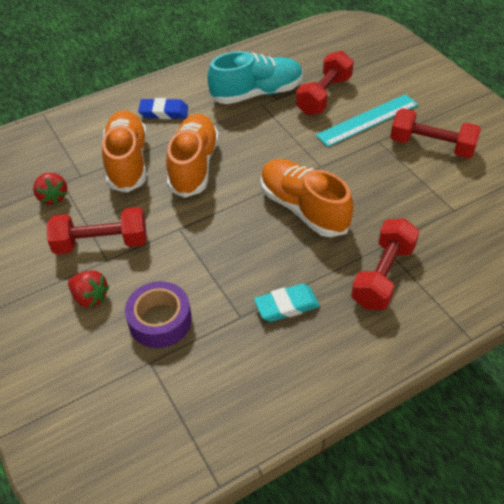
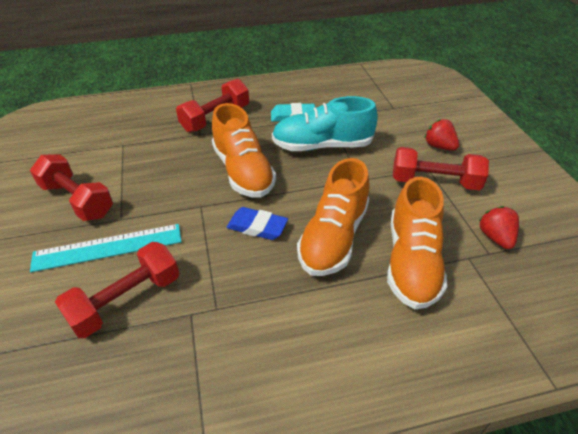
camera: 165 degrees left, 5 degrees down
(160, 321) = (384, 124): purple tape -> none
(164, 112) = (358, 333): blue eraser -> blue eraser (257, 227)
(257, 93) = (212, 332): turquoise shoe -> turquoise shoe (322, 146)

